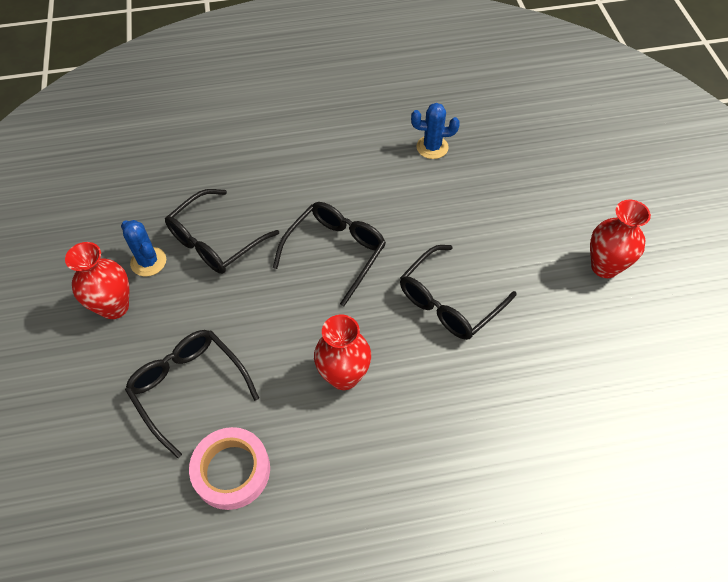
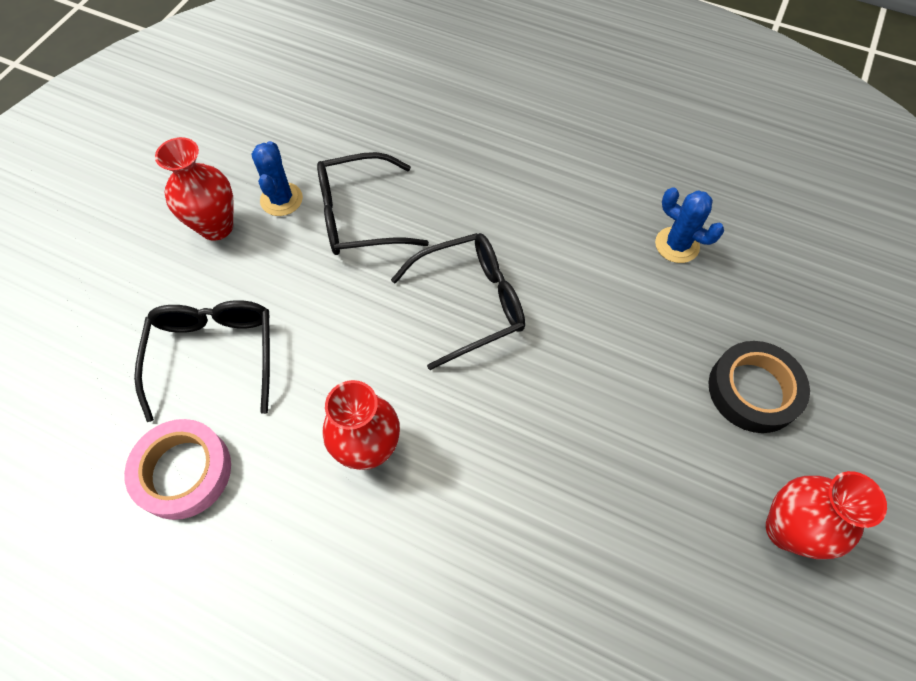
camera: 35 degrees right, 5 degrees up
(449, 302) = (551, 443): black glasses -> none
(535, 204) = (753, 390): none -> black tape

